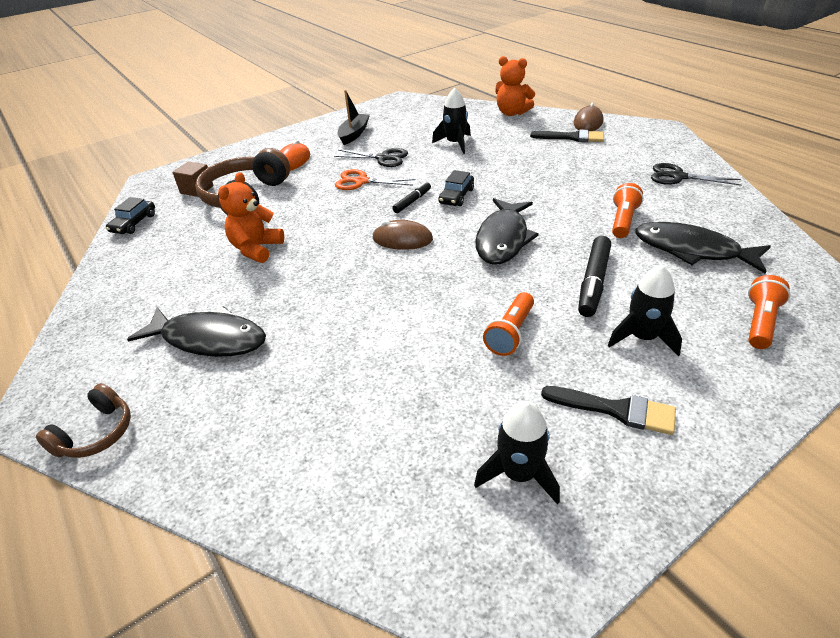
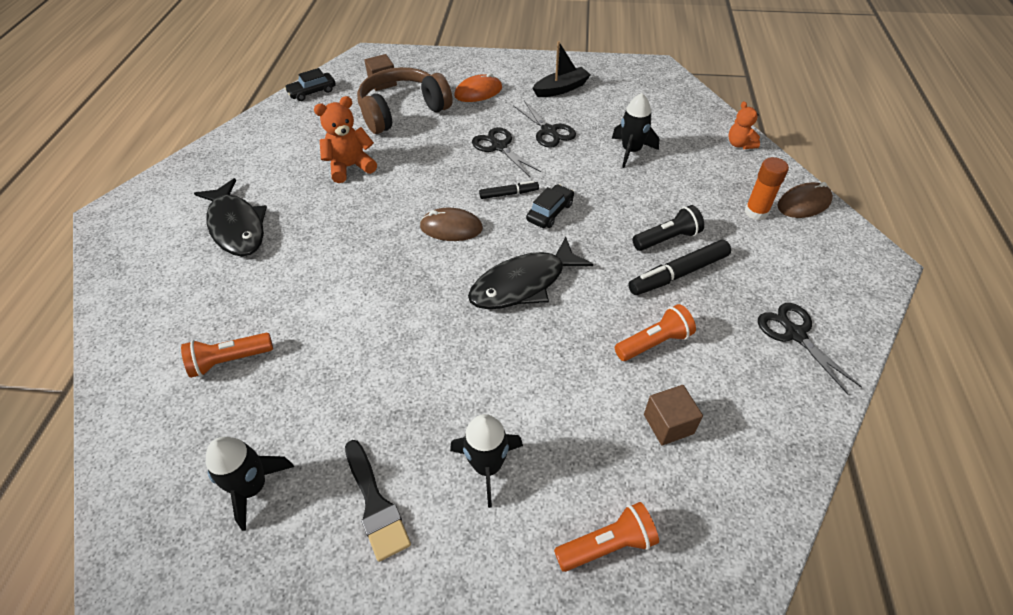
camera: 40 degrees right, 10 degrees up
(96, 433) = (115, 252): brown headphones -> none
(360, 181) = (498, 146): orange scissors -> black scissors
(402, 239) = (451, 228): brown mouse -> brown mouse turned 45 degrees counterclockwise
(456, 196) = (550, 212): black car -> black car turned 150 degrees clockwise
(510, 333) = (403, 375): orange flashlight -> orange flashlight (230, 360)
(512, 113) = (740, 144): orange teddy bear -> orange teddy bear, size x0.64
(547, 172) = (667, 239): none -> black flashlight
(572, 137) = (756, 212): black brush -> orange glue stick
(593, 282) = (530, 383): black marker -> black marker (678, 274)
(692, 250) = (668, 424): black fish -> brown cube

